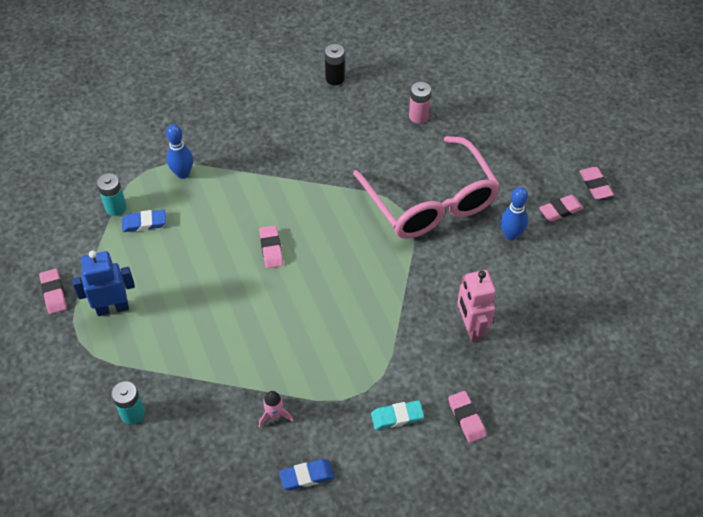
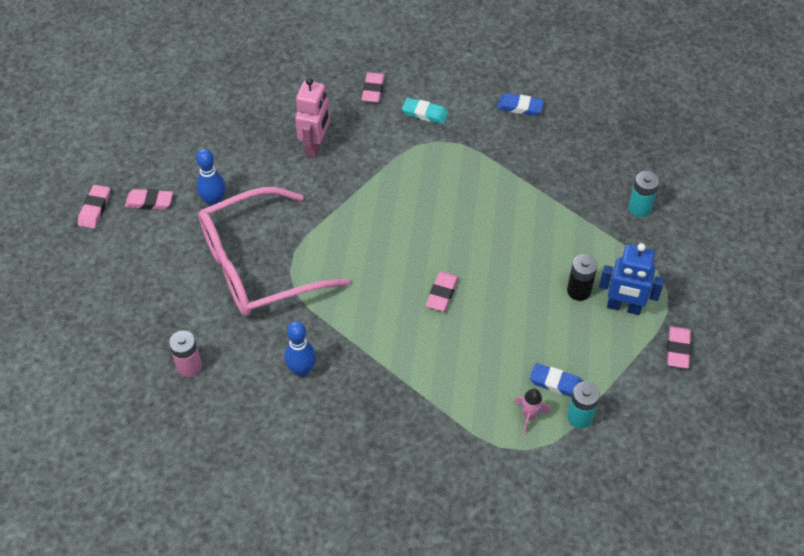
camera: 150 degrees left, 0 degrees up
(183, 173) = (487, 424): blue bowling pin -> blue bowling pin (302, 370)
(274, 415) = (520, 156): pink rocket -> pink rocket (529, 415)
(335, 78) = (239, 467): black battery -> black battery (578, 291)
(431, 202) = (258, 266): pink glasses -> pink glasses turned 120 degrees counterclockwise

